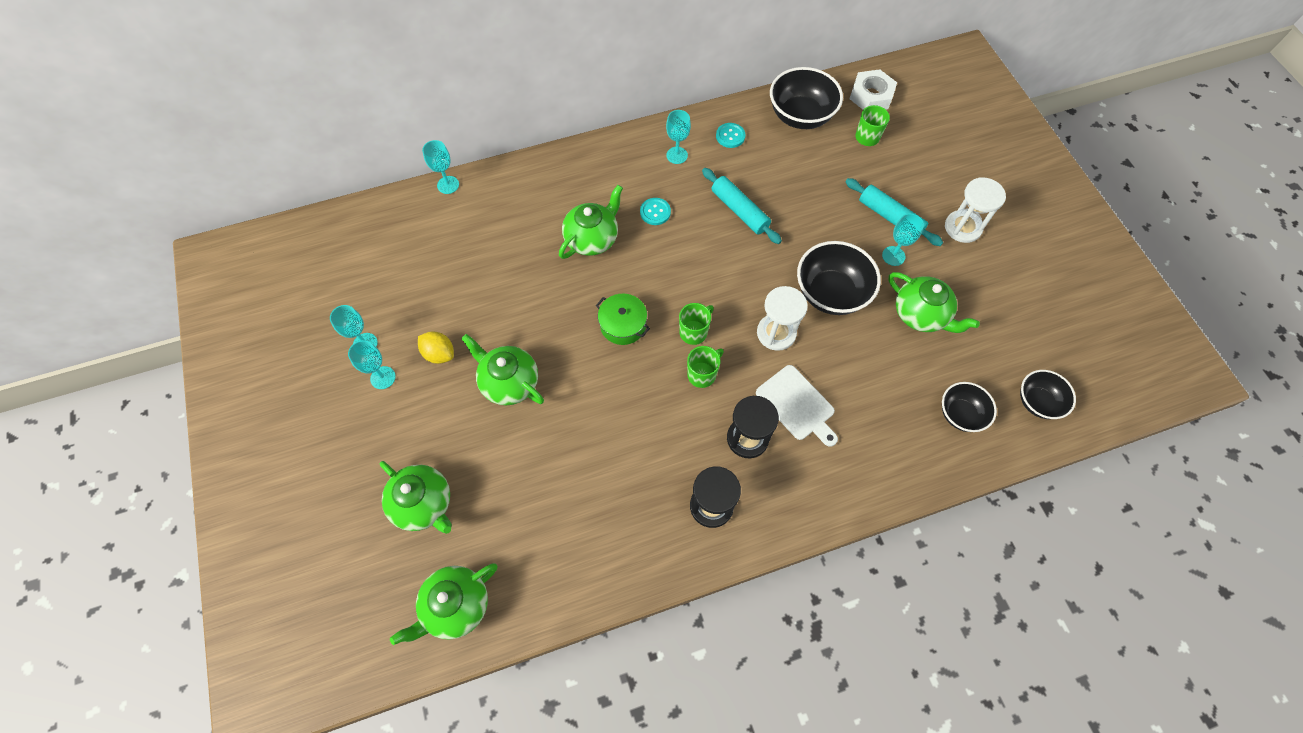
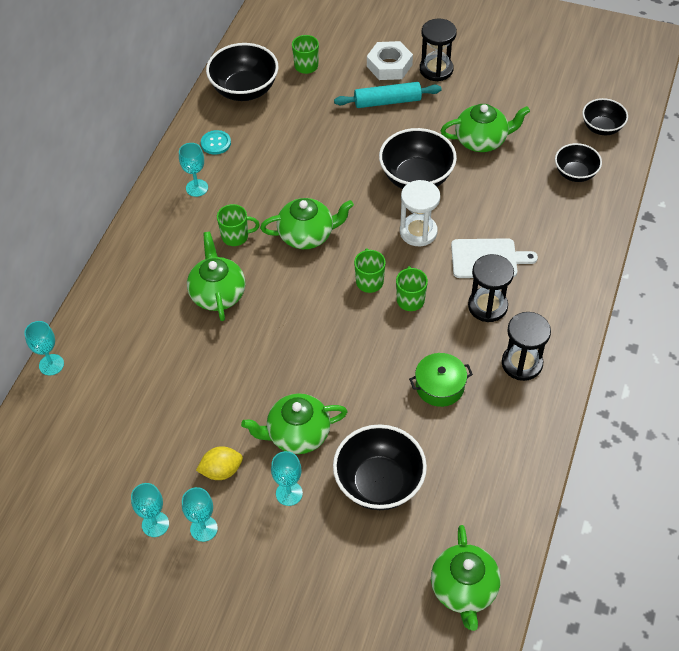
camera: 50 degrees left, 10 degrees down
(424, 504) = (354, 563): green teapot -> green teapot (307, 235)
(508, 472) = (379, 483): none -> black bowl
(623, 325) = (319, 323): green pot -> green pot (440, 386)
(655, 212) = (236, 236): turquoise button -> green mug
(739, 211) = (291, 183): turquoise rolling pin -> none
(871, 96) = (272, 38): white nut -> white nut (389, 65)
(893, 256) = (421, 122): turquoise goblet -> turquoise goblet (289, 493)
(962, 228) = (436, 69): white hourglass -> black hourglass

